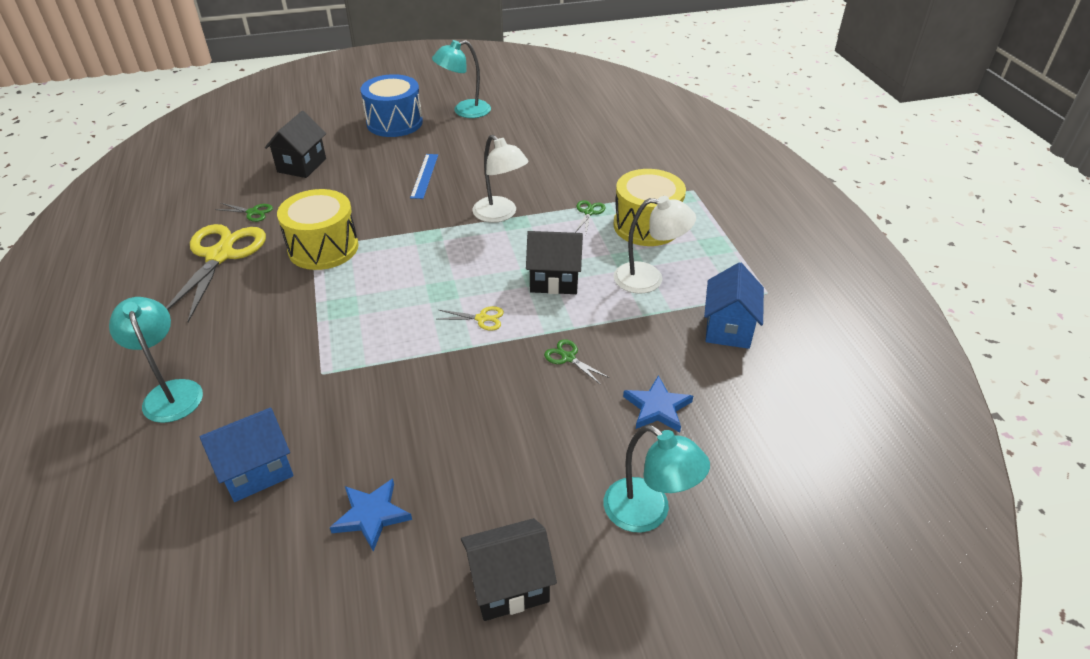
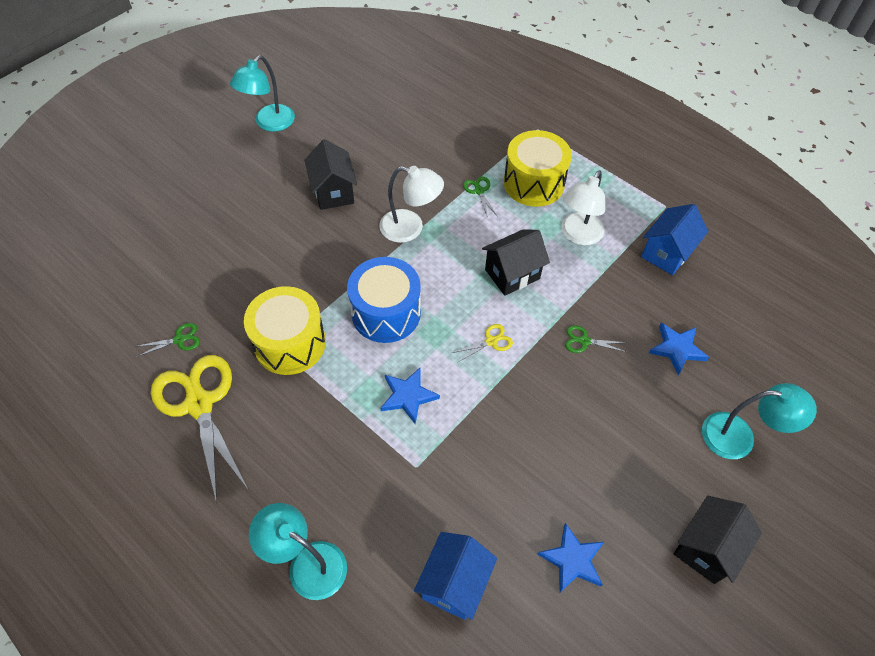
camera: 35 degrees left, 15 degrees up
(302, 165) = (171, 261): black house -> black house (333, 192)
(371, 323) = (408, 396): none -> blue star
(394, 123) = (214, 167): blue drum -> blue drum (386, 313)
(424, 176) = (304, 217): blue ruler -> none
(649, 278) = (578, 235): white lamp -> white lamp turned 150 degrees clockwise
(728, 329) = (666, 253): blue house -> blue house turned 60 degrees clockwise

